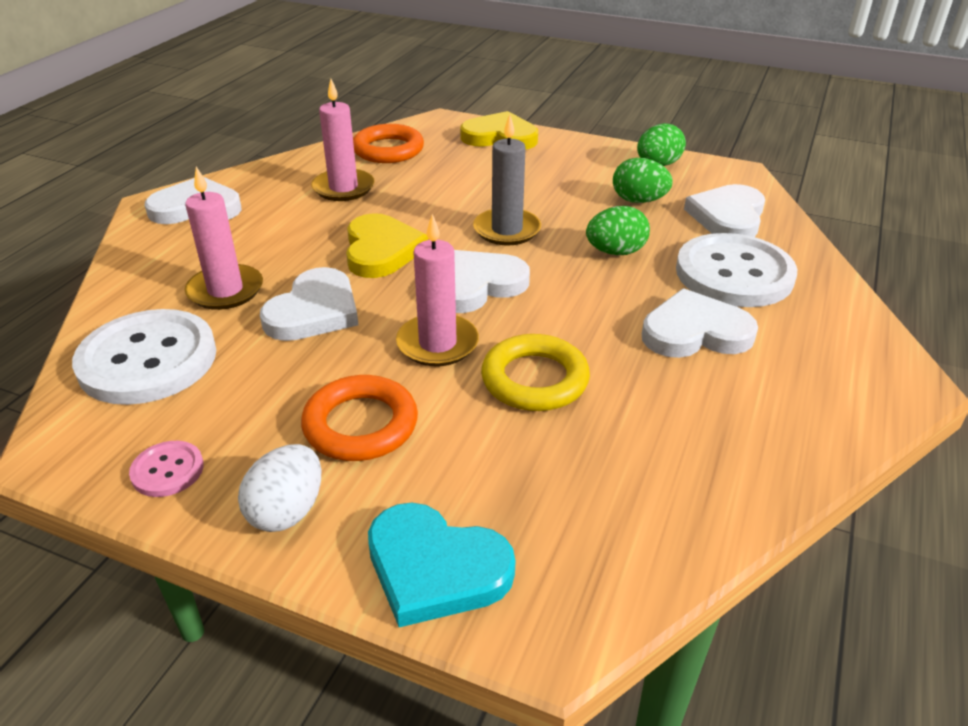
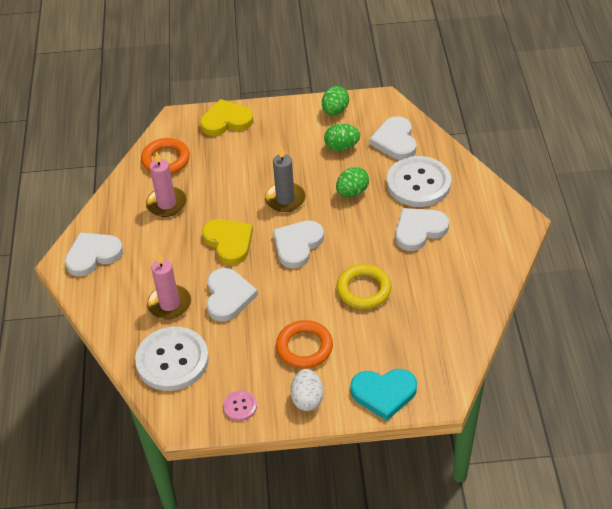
camera: 25 degrees left, 10 degrees up
(437, 344) = (305, 289): pink candle -> none

